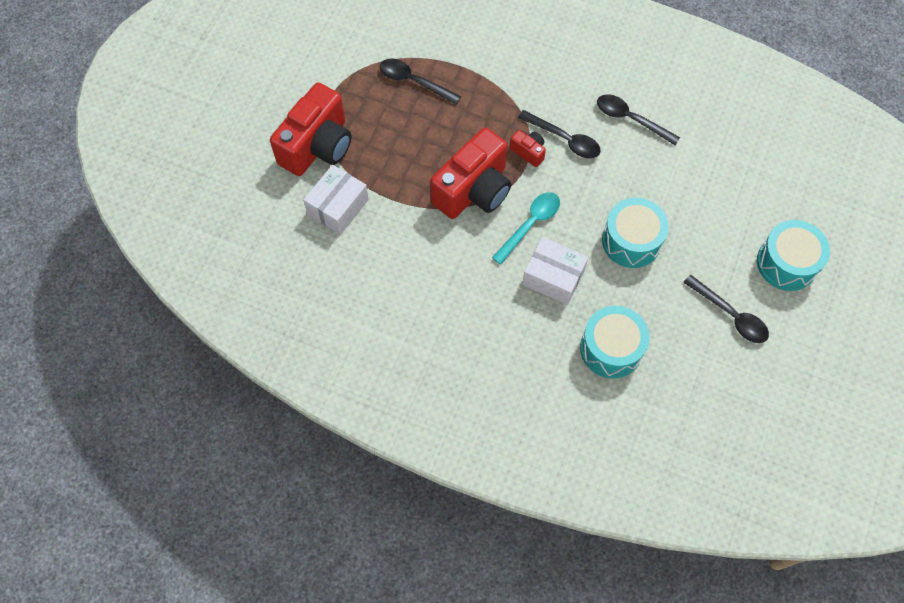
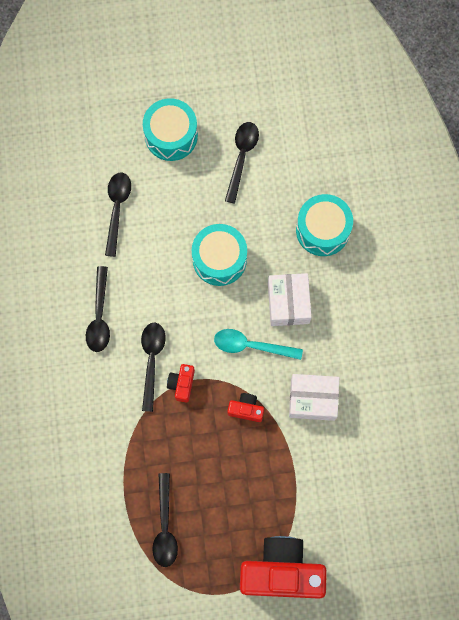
camera: 120 degrees left, 10 degrees up
(338, 207) = (329, 515): white box -> white box (312, 399)
(474, 190) = (246, 409): red camera -> red camera, size x0.44
(730, 181) = (117, 209): none -> black spoon

